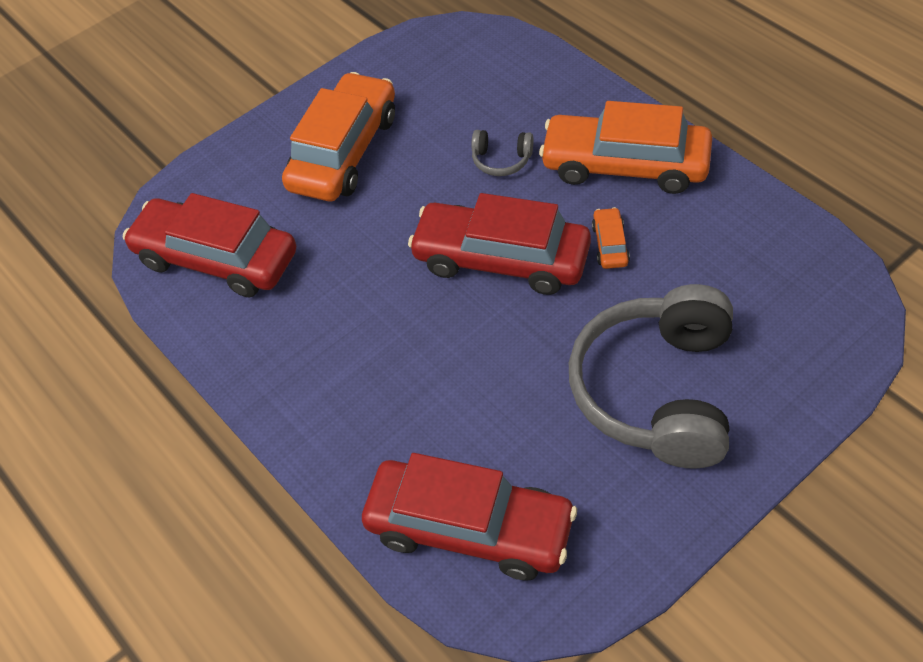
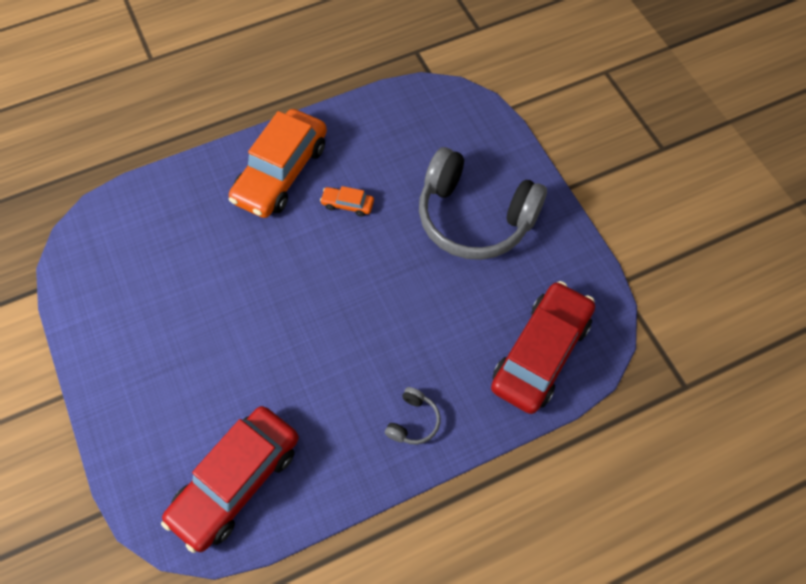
camera: 80 degrees left, 10 degrees up
(344, 151) = (167, 355): orange car -> none
(501, 160) = (236, 246): grey headphones -> grey headphones (413, 421)
(501, 259) = (330, 273): red car -> none

